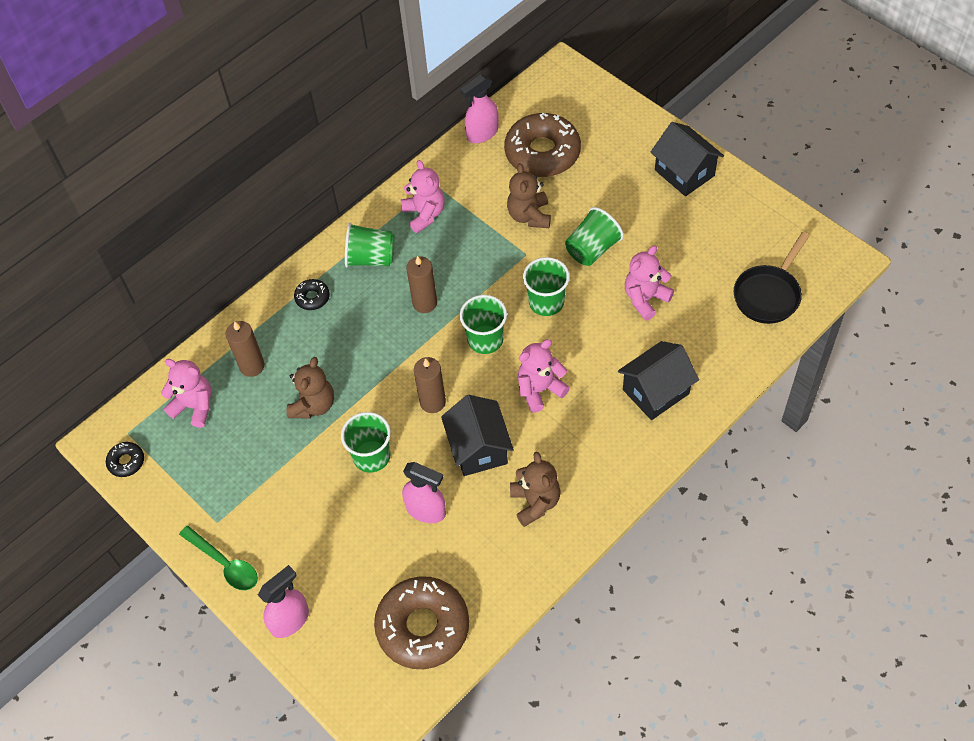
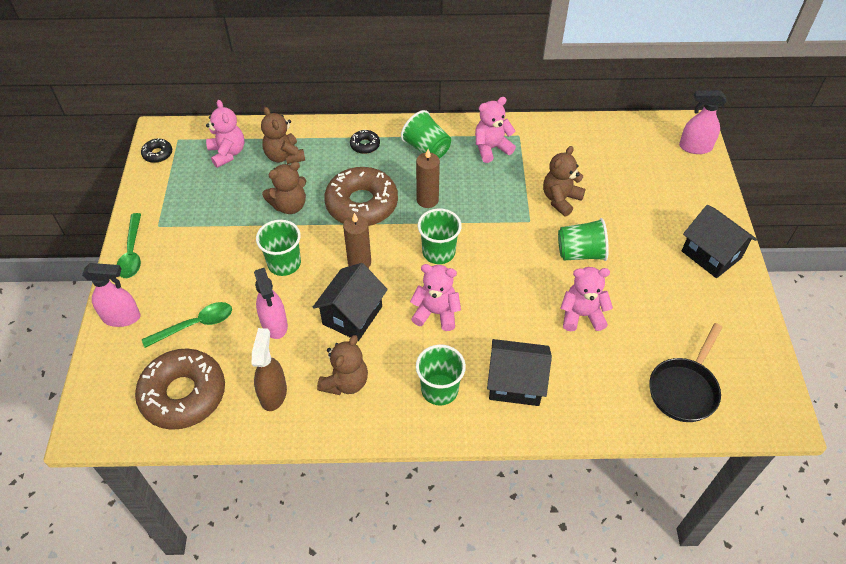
camera: 40 degrees right, 5 degrees down
(252, 366) = (284, 156): brown candle -> brown teddy bear
(362, 568) = (196, 325): none -> green spoon
(424, 214) = (491, 148): pink teddy bear -> pink teddy bear turned 135 degrees counterclockwise
(482, 133) = (587, 128): pink spray bottle -> pink spray bottle (694, 147)
(491, 560) = (273, 393): none -> brown spray bottle
(542, 153) = (616, 168): brown donut -> brown donut (362, 204)
(546, 302) = (507, 261): green cup -> green cup (439, 389)
(684, 173) = (711, 254): black house -> black house turned 45 degrees counterclockwise
(769, 294) = (684, 389): black pan -> black pan turned 45 degrees counterclockwise

